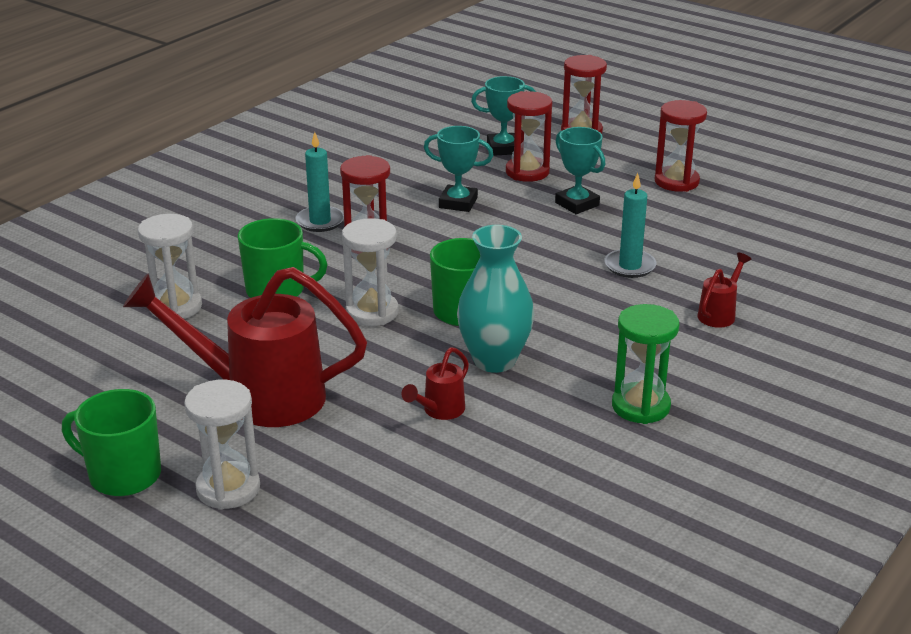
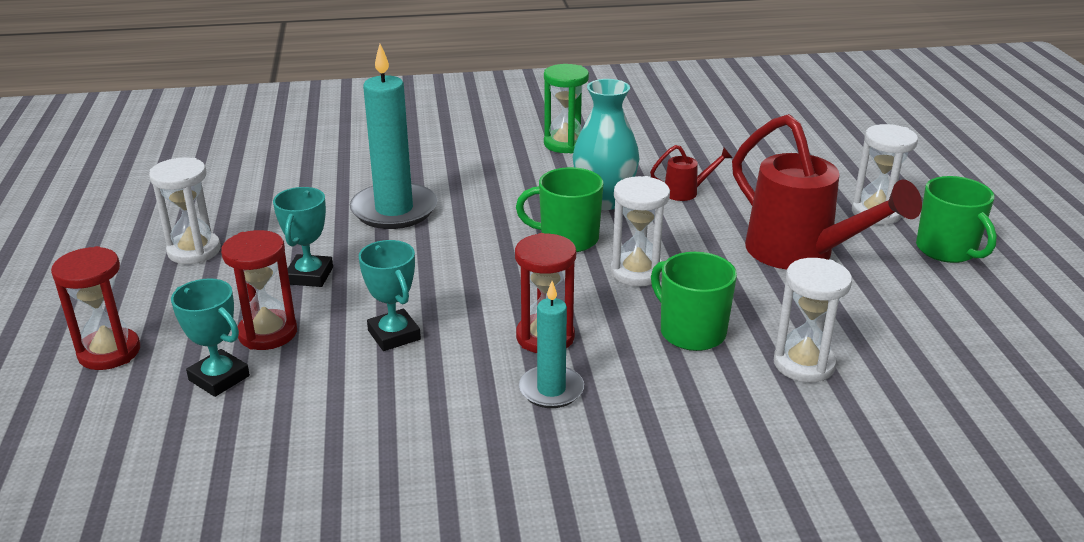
camera: 135 degrees left, 0 degrees up
(630, 266) = (394, 210): turquoise candle -> turquoise candle, size x1.72
(676, 182) = (194, 251): red hourglass -> white hourglass
(719, 313) = (415, 159): red watering can -> none

